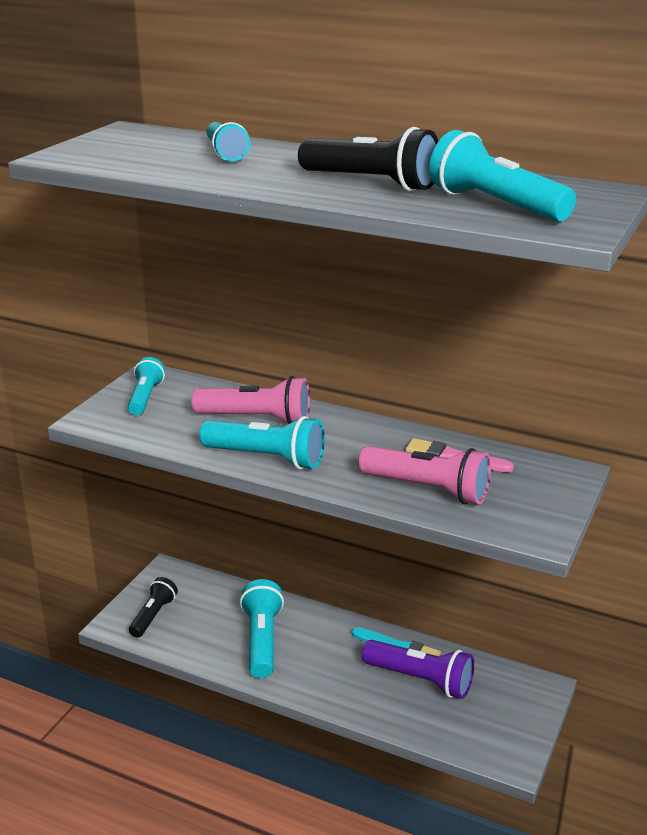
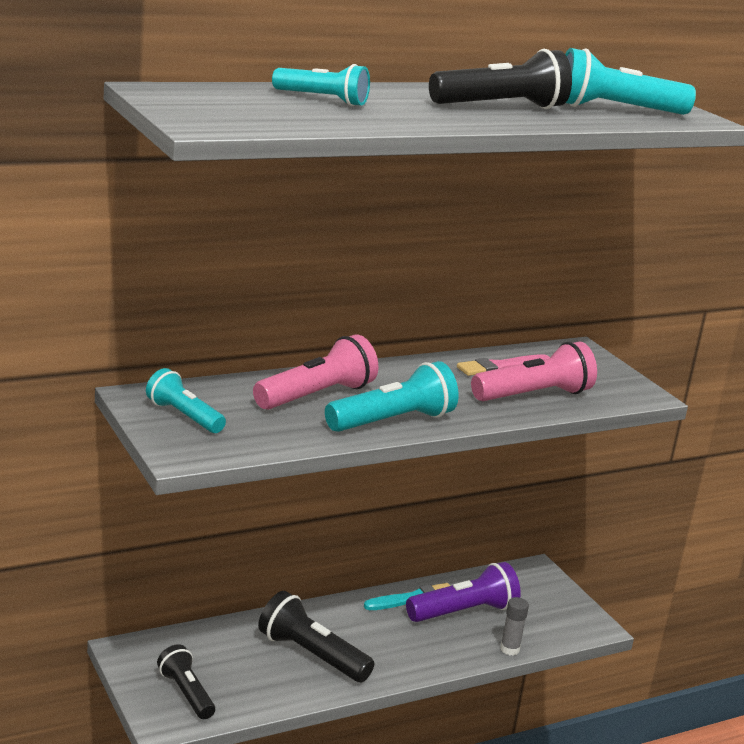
camera: 55 degrees left, 5 degrees down
(262, 640) = (311, 655): turquoise flashlight -> black flashlight
(406, 728) = (509, 649): none -> grey glue stick

